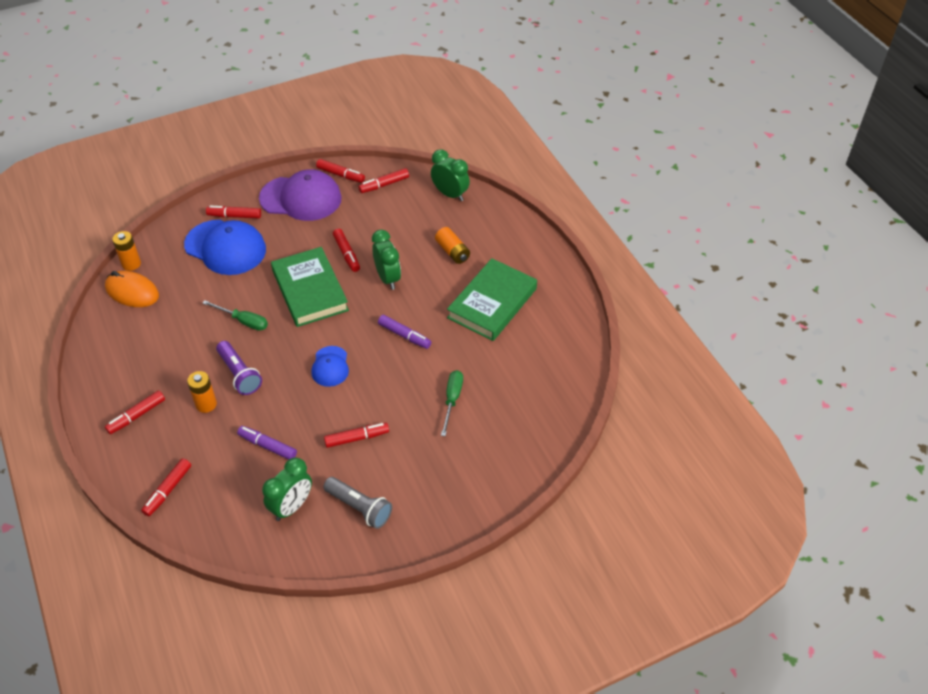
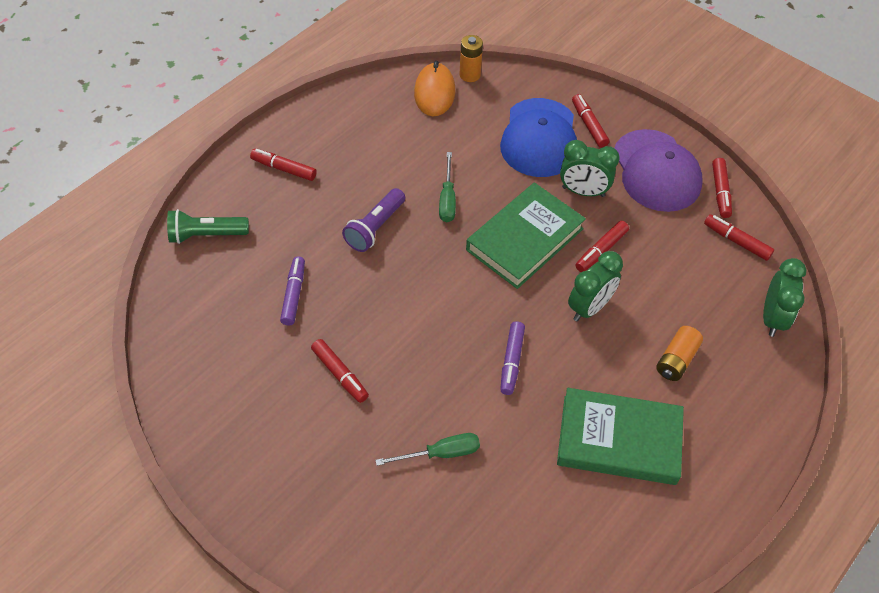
camera: 65 degrees right, 5 degrees up
(168, 490) = (206, 235): red marker -> green flashlight
(206, 404) = (323, 217): orange battery -> none
(291, 506) = (226, 350): green clock -> green clock (583, 191)
(330, 366) = (427, 306): blue cap -> none
(359, 508) = (248, 417): grey flashlight -> none

